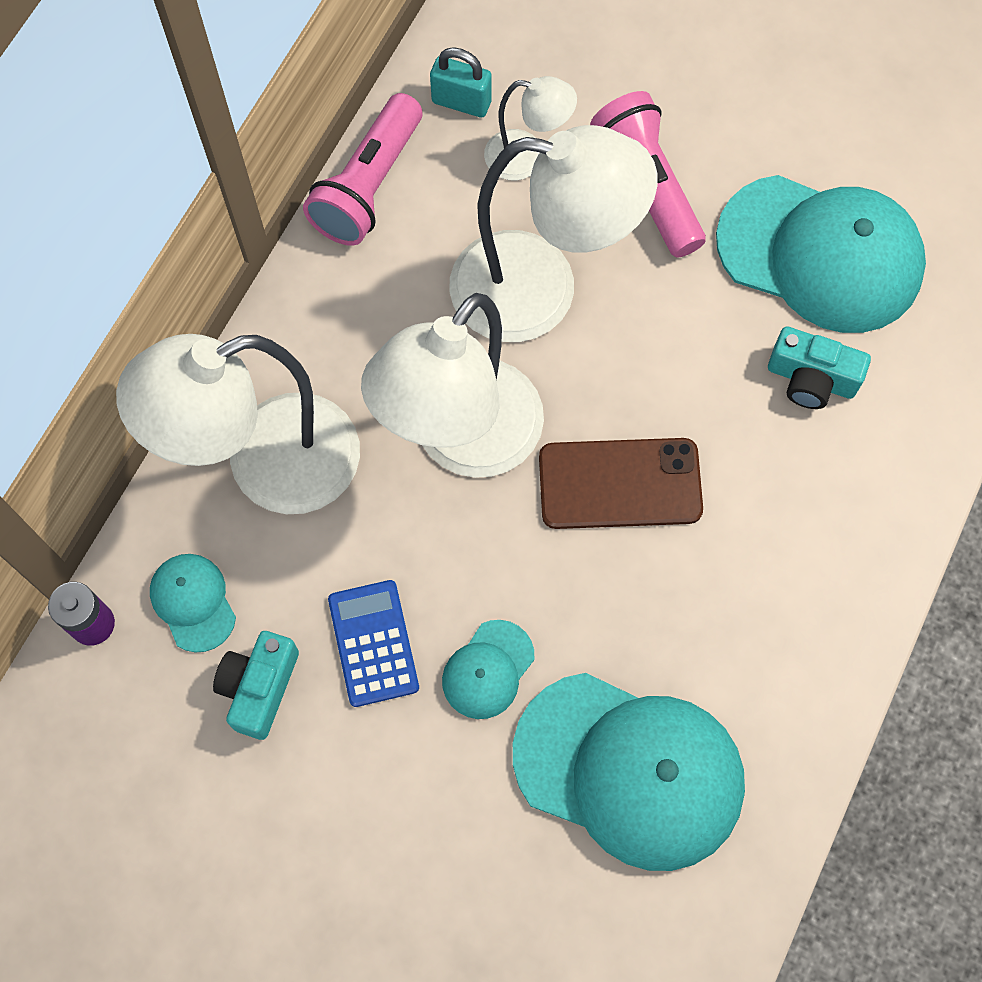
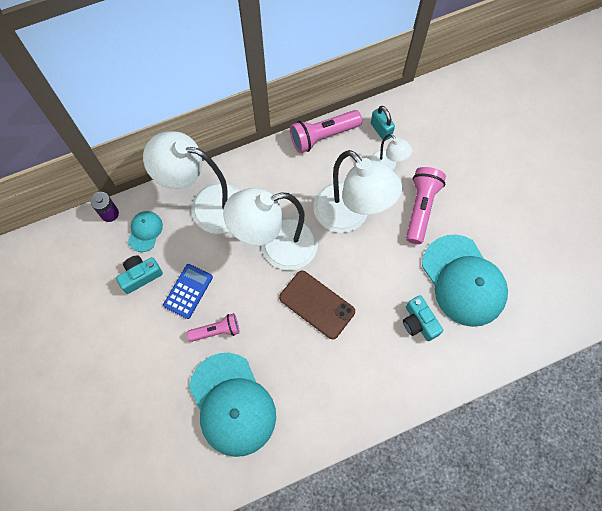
camera: 40 degrees right, 0 degrees up
(488, 670) = (216, 331): turquoise cap -> pink flashlight

